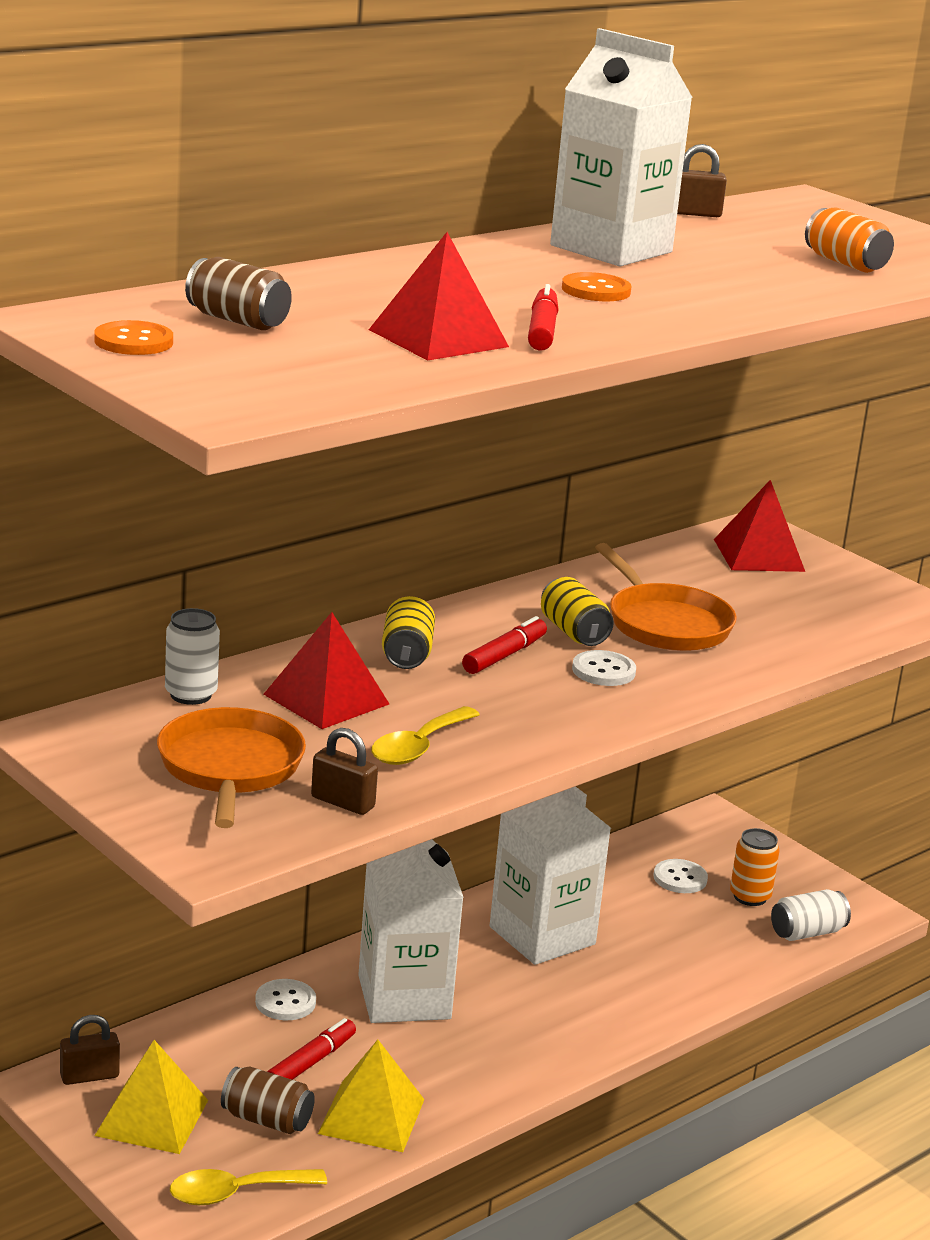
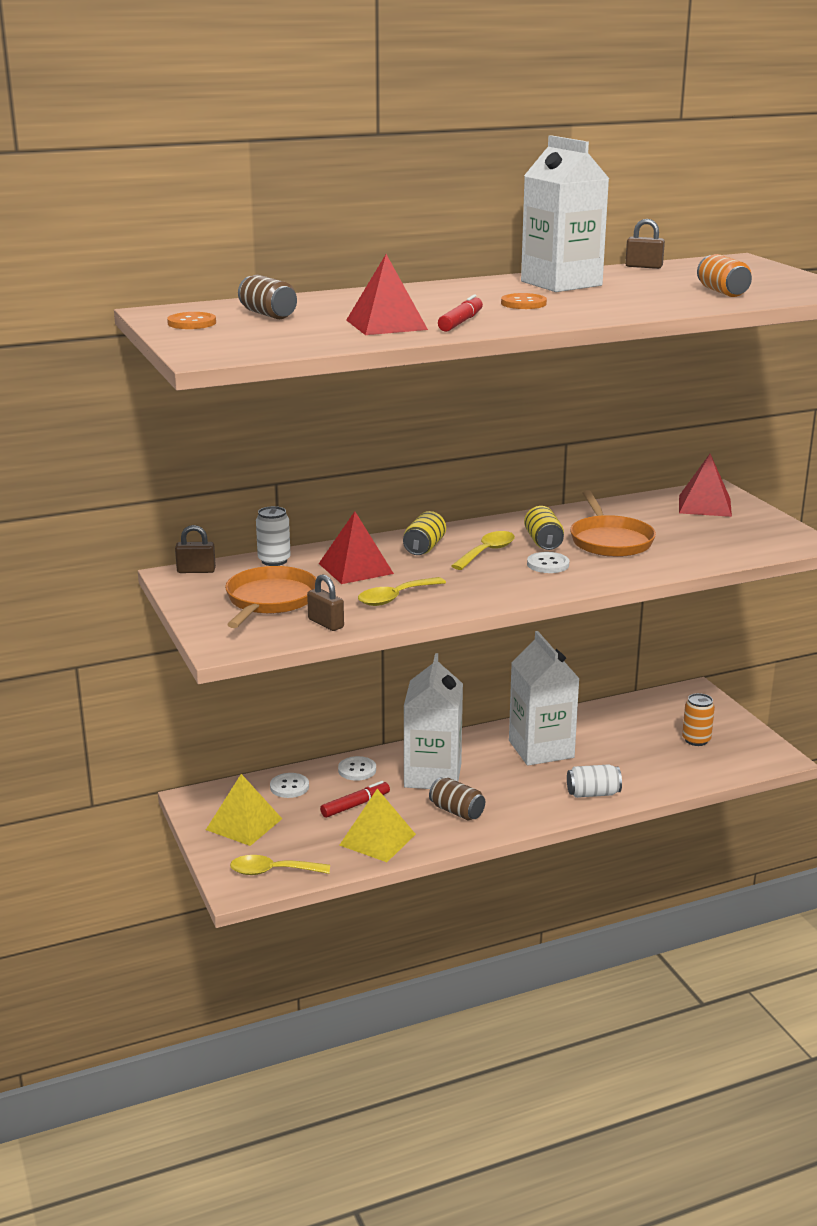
camera: 20 degrees right, 0 degrees up
(89, 1076) = (219, 797): brown padlock -> brown padlock (196, 571)
(267, 1120) = (312, 833): brown can -> brown can (457, 811)
(504, 656) = (487, 552): red marker -> yellow spoon
(680, 878) = (652, 725): white button -> white button (289, 787)
(807, 932) = (726, 765): white can -> white can (593, 793)

